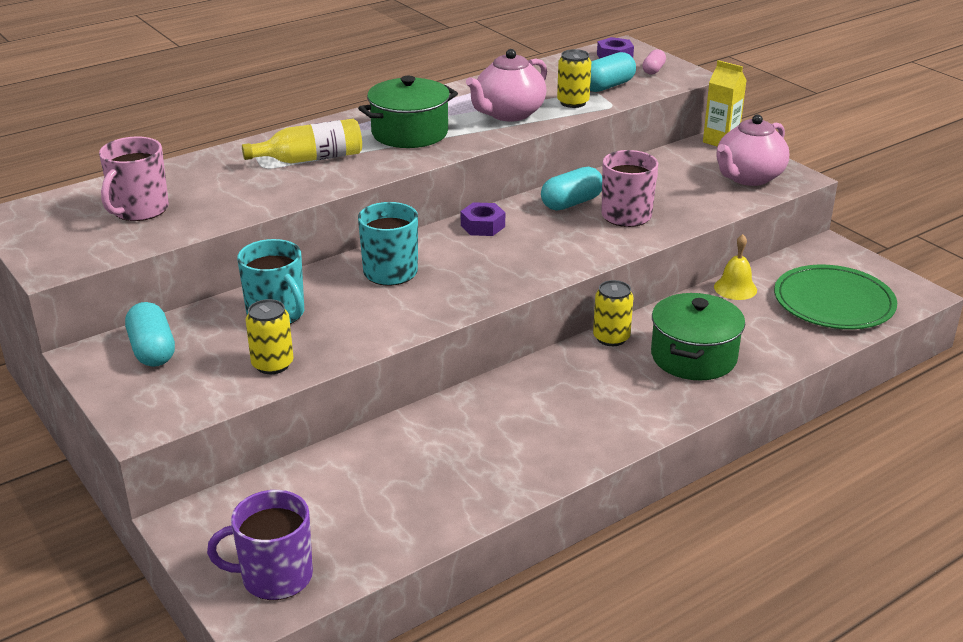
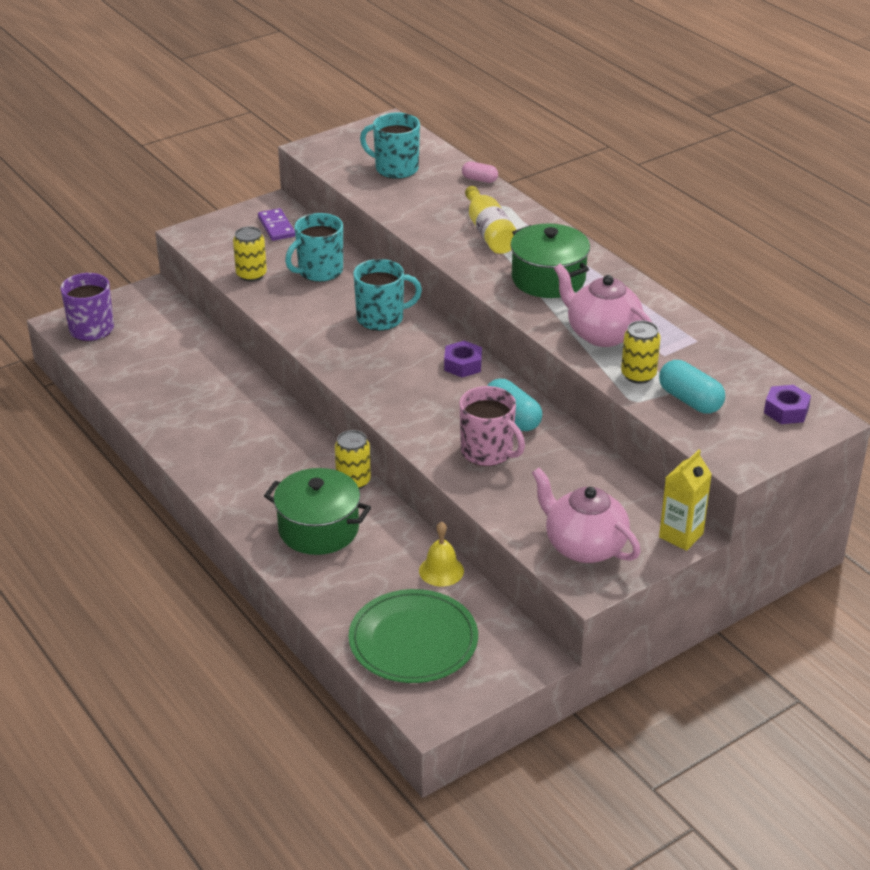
camera: 90 degrees right, 5 degrees up
(139, 210) = (395, 169): pink mug -> turquoise mug
(152, 350) = (276, 227): turquoise capsule -> purple domino
(653, 70) = (748, 437): pink capsule -> pink capsule (479, 179)

